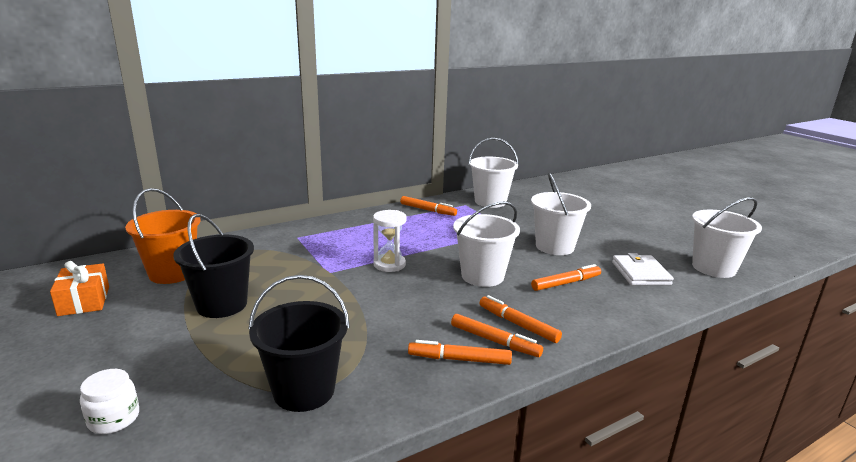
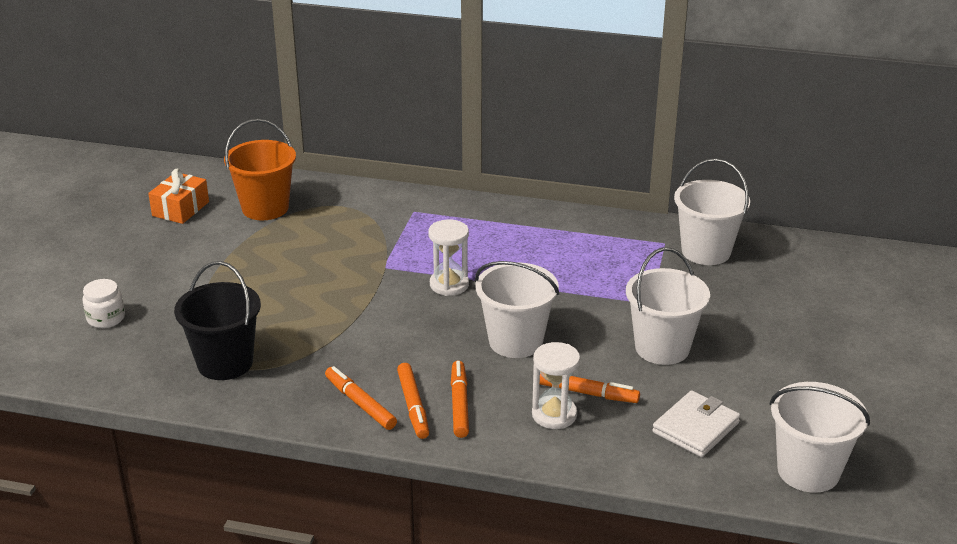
camera: 45 degrees right, 10 degrees up
(222, 305) = (262, 260): black bucket -> none
(428, 210) = (603, 232): orange marker -> none
(574, 302) = (554, 415): none -> white hourglass

